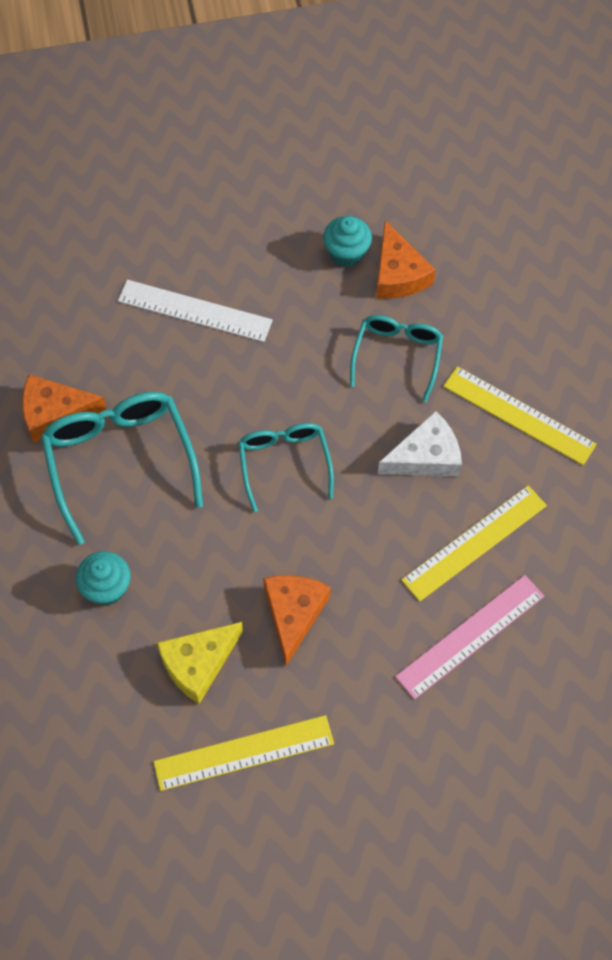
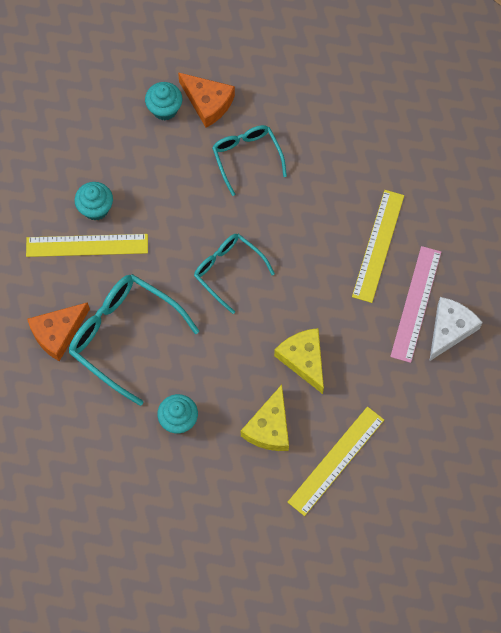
camera: 35 degrees left, 5 degrees up
(195, 310) = (96, 208): white ruler -> turquoise cupcake
(293, 613) = (303, 359): orange cheese -> yellow cheese
(426, 456) = (311, 211): white cheese -> white cheese (450, 329)
(518, 415) = (348, 149): yellow ruler -> yellow ruler (87, 245)

